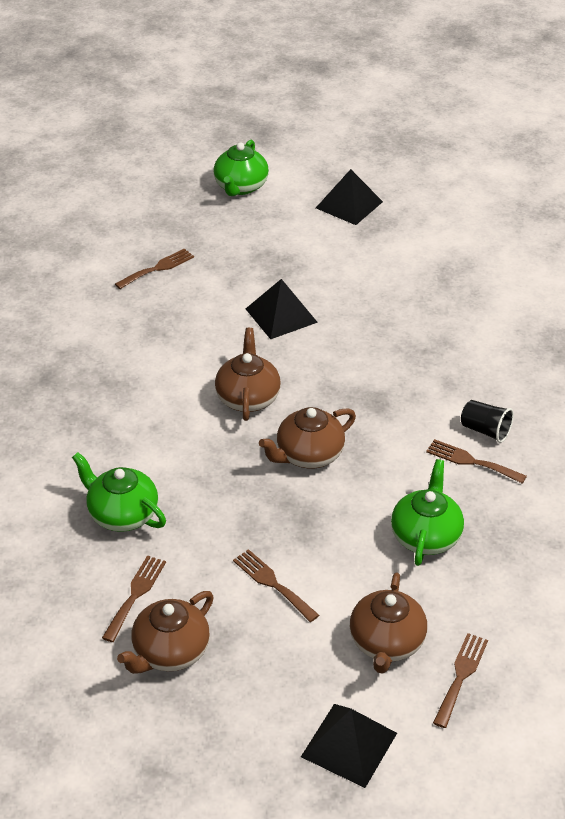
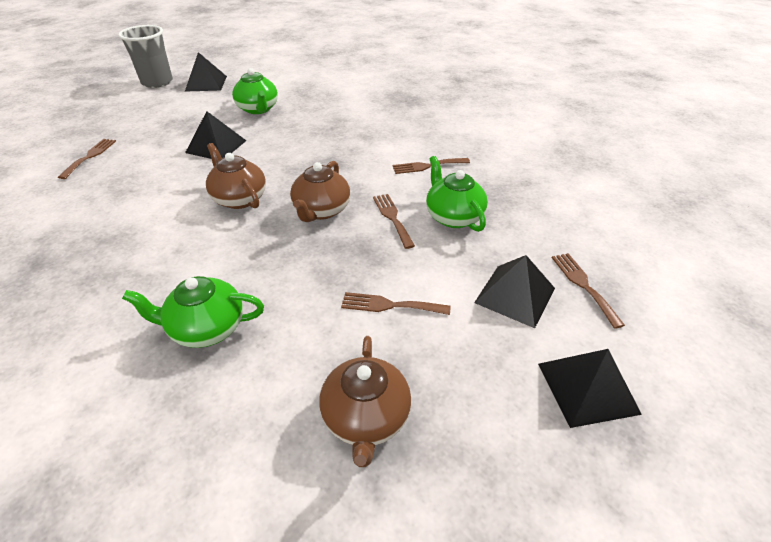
camera: 40 degrees left, 0 degrees up
(135, 595) = (283, 388): brown fork -> brown fork (392, 218)
(240, 187) = (119, 98): green teapot -> green teapot (258, 109)
(297, 177) = (157, 82): none -> grey cup
(386, 643) = (515, 295): brown teapot -> black pyramid
(485, 430) = (415, 148): black cup -> none

